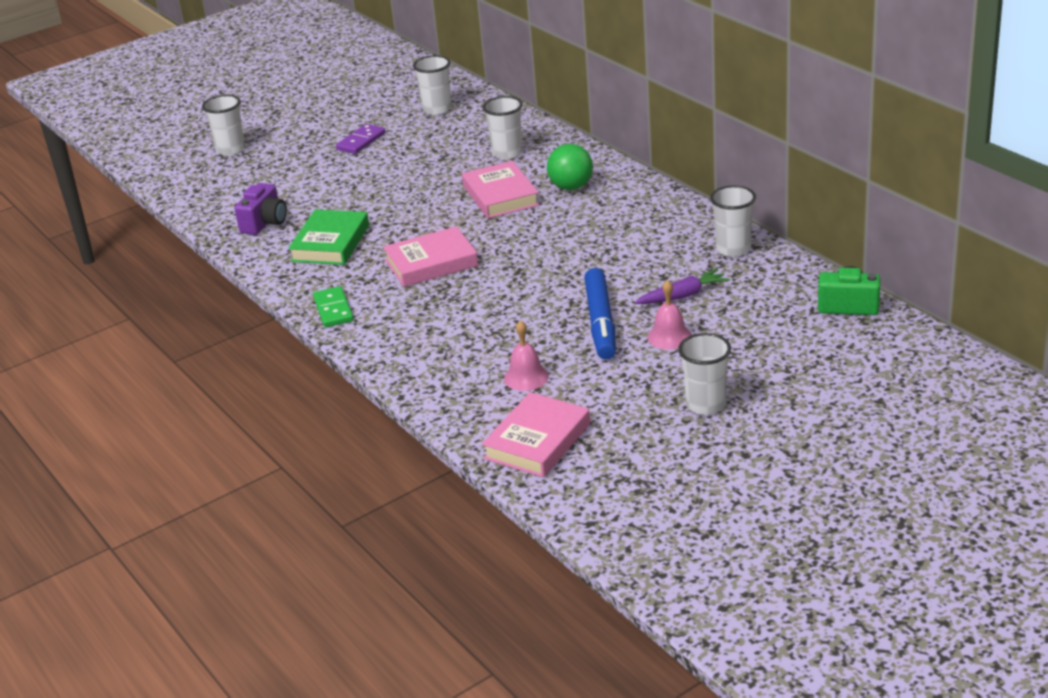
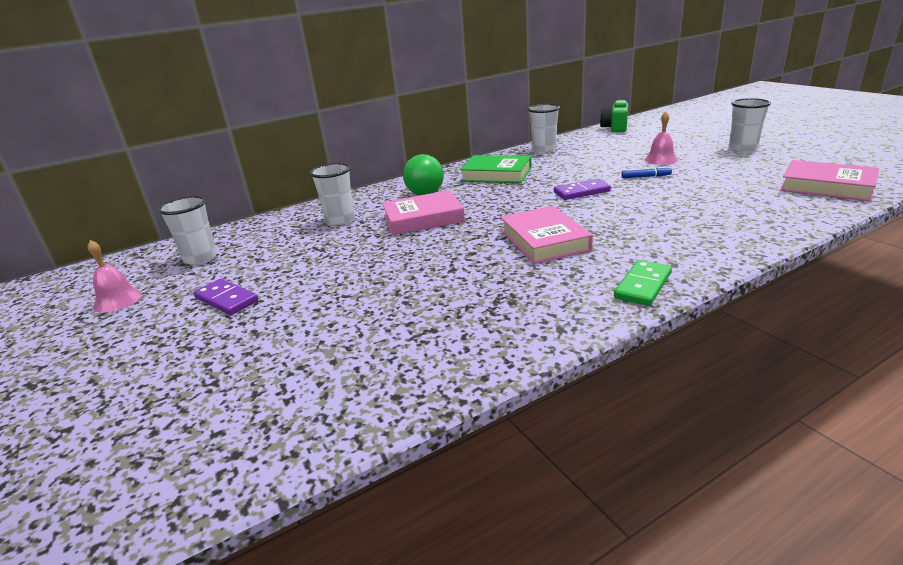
camera: 85 degrees left, 5 degrees down
(231, 150) = (115, 424): white cup -> none
(265, 223) = (404, 359): purple camera -> none
(330, 243) = (484, 300): green book -> green book (496, 174)
(333, 310) = (643, 285): green domino -> green domino turned 45 degrees counterclockwise
(526, 377) = (736, 194): pink bell -> pink bell (117, 300)
(556, 280) = (581, 192): none -> purple domino
(600, 322) = (646, 177): blue marker -> blue marker, size x0.44
(682, 296) = (605, 158): purple carrot -> none

